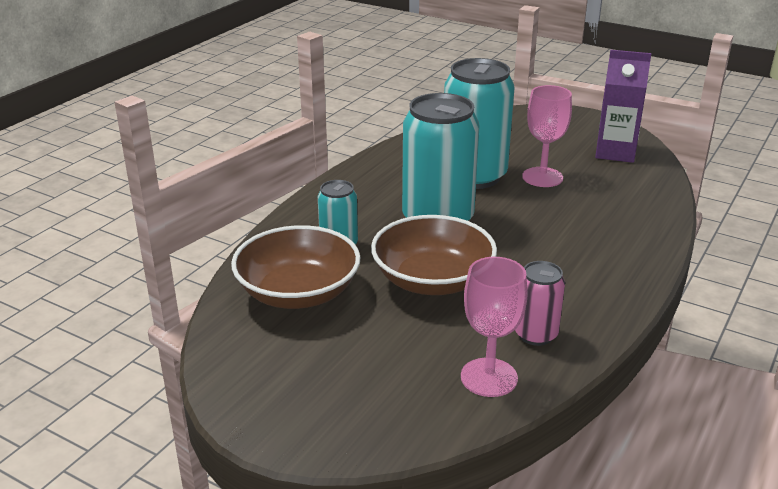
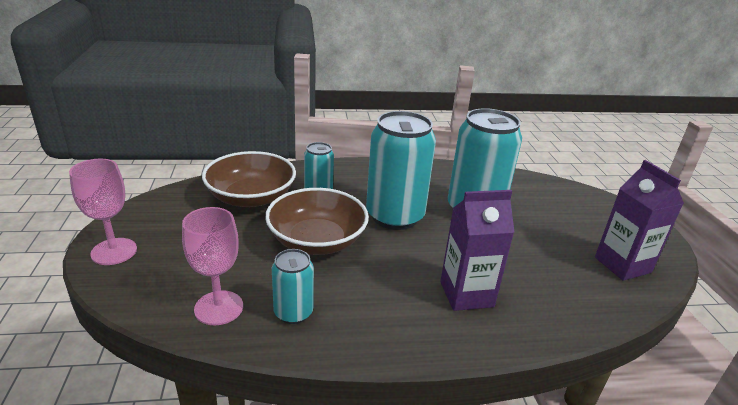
camera: 50 degrees right, 0 degrees up
(536, 334) = (293, 312): pink can -> turquoise can
(542, 177) = (521, 241): pink goblet -> pink goblet (114, 251)
(589, 236) = (466, 294): none -> purple carton

